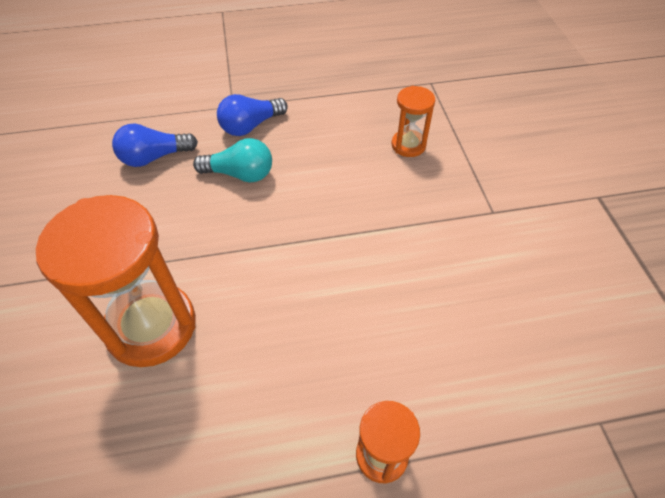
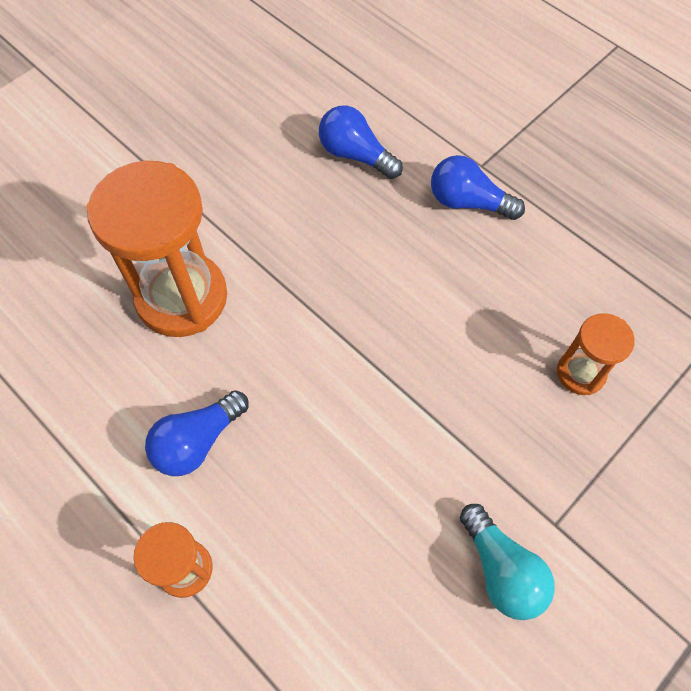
camera: 55 degrees right, 10 degrees up
(240, 174) = (396, 240): turquoise light bulb -> turquoise light bulb (501, 570)
(283, 384) = (198, 441): none -> blue light bulb

